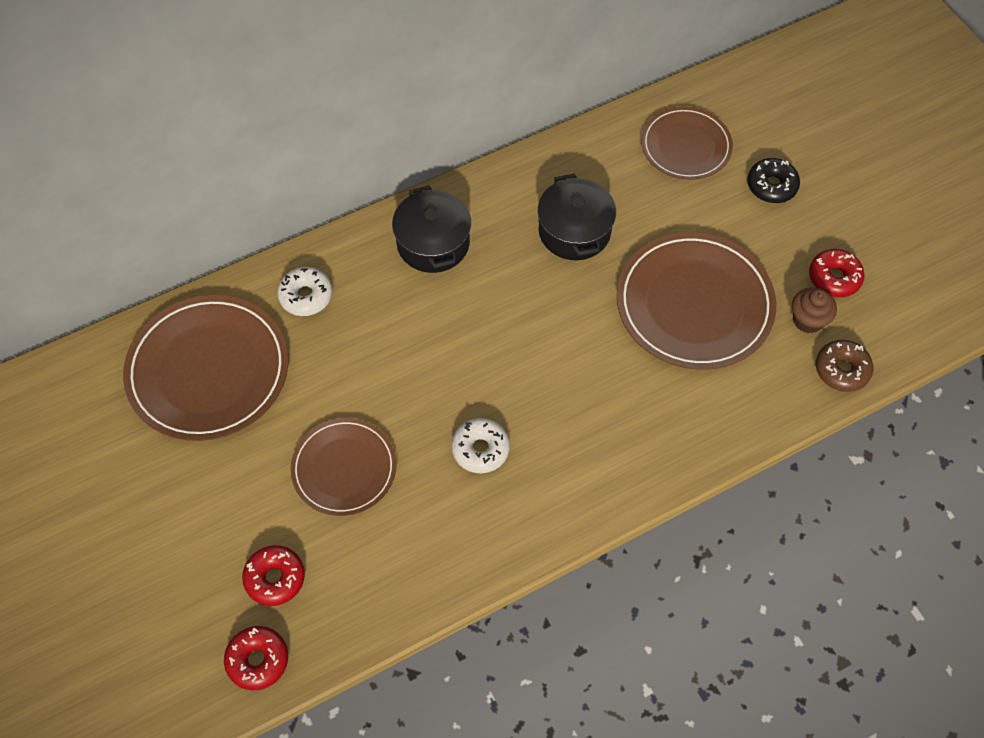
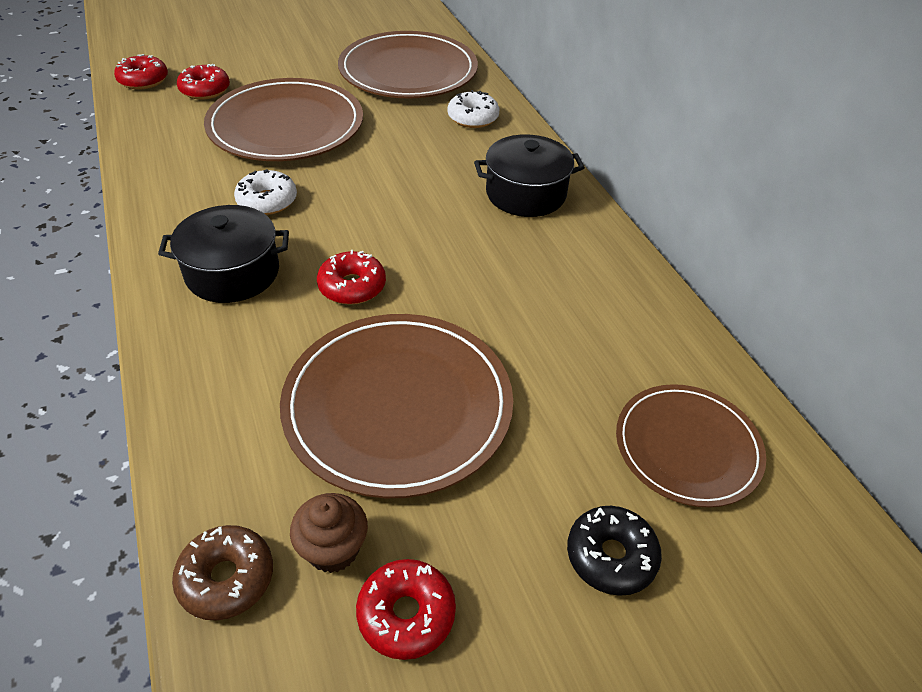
camera: 95 degrees right, 15 degrees down
(344, 468) = (286, 126): brown plate -> brown plate, size x1.61
(574, 231) = (533, 303): black pot -> black pot (232, 273)
(582, 355) = (352, 286): none -> red donut

